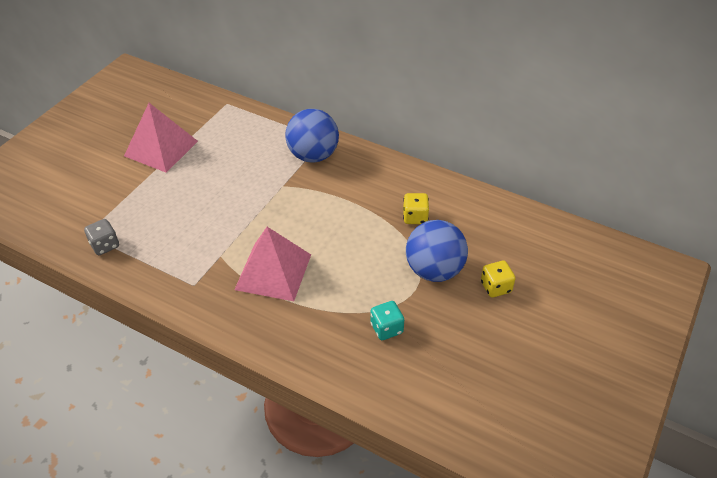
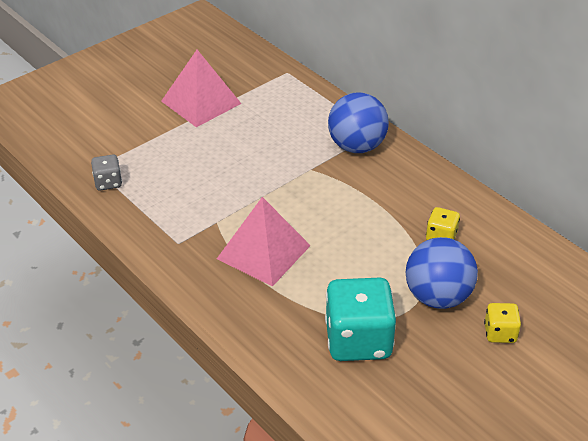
camera: 20 degrees right, 5 degrees down
(386, 328) = (358, 340): turquoise dice -> turquoise dice, size x2.03

